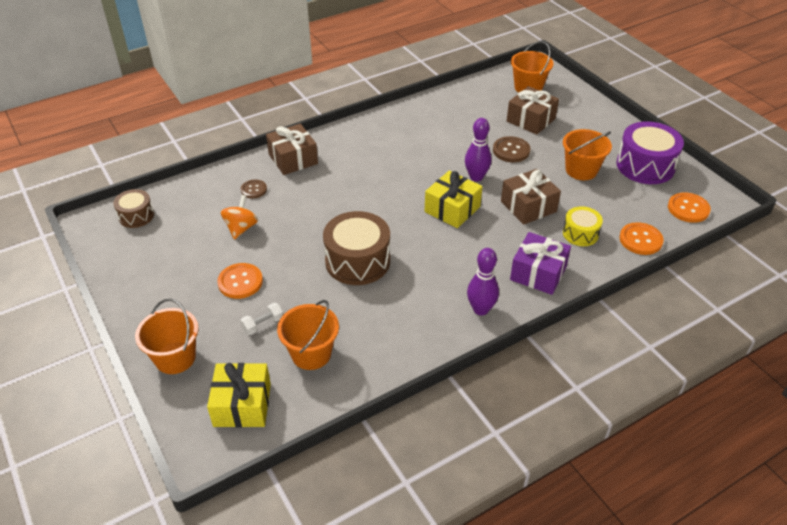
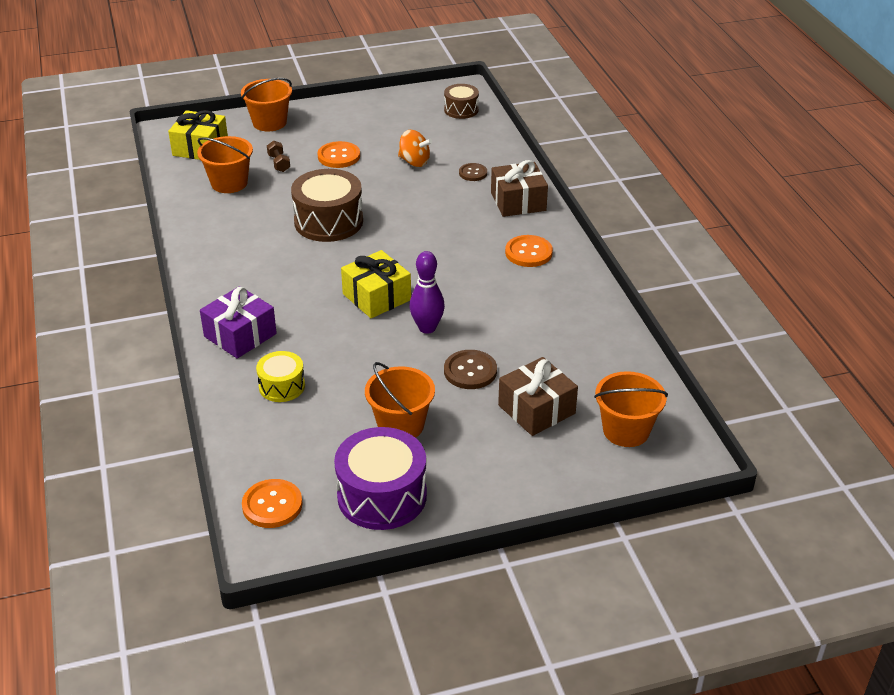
camera: 105 degrees right, 5 degrees down
(263, 324) = (279, 163): white dumbbell -> brown dumbbell
(480, 309) = (216, 284): purple bowling pin -> none
(528, 206) = (351, 357): brown gift -> none
(640, 240) = (242, 435): orange button -> orange button (528, 253)

